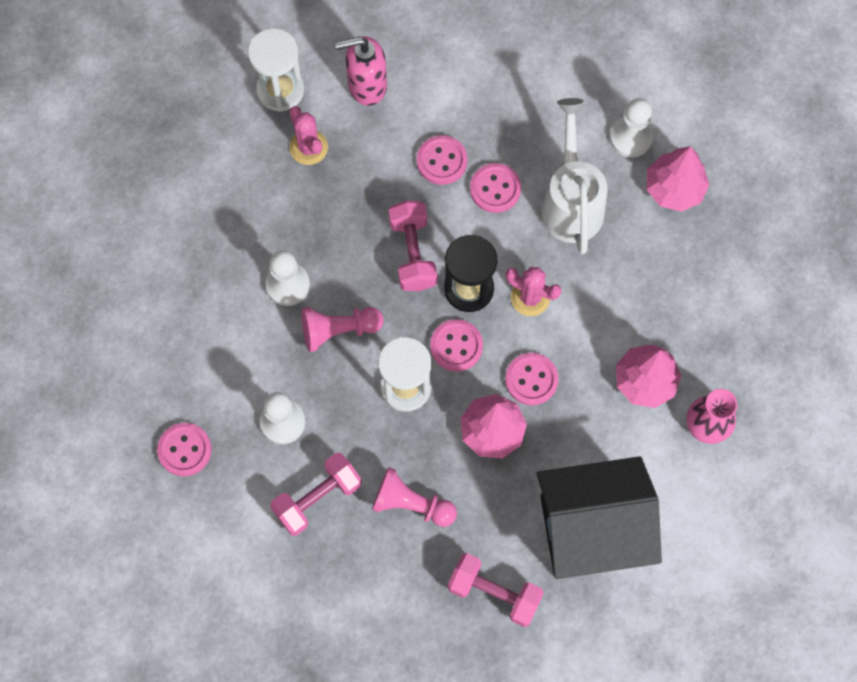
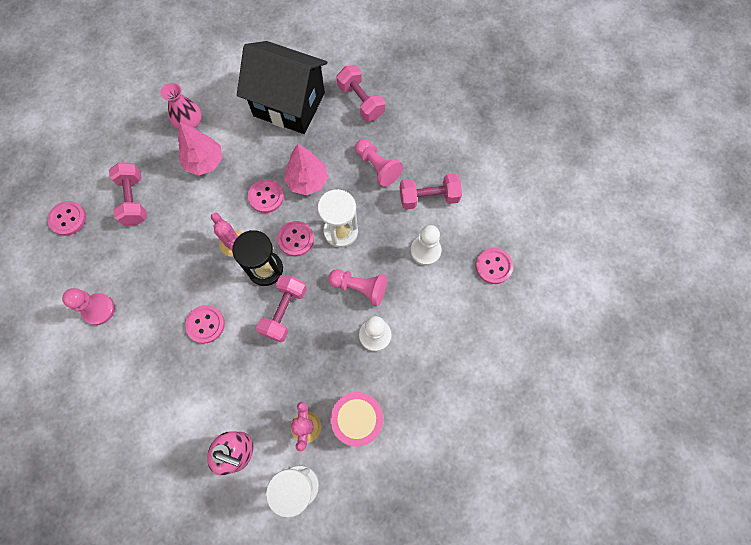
camera: 150 degrees left, 0 degrees up
(255, 185) = (357, 419): none -> pink drum
(442, 161) = (225, 364): pink button -> pink button (68, 219)
(571, 203) = (166, 288): white watering can -> none
(631, 137) = (98, 309): white pawn -> pink pawn
(674, 189) = (100, 261): pink tree -> none
(695, 282) = (134, 200): none -> pink dumbbell

